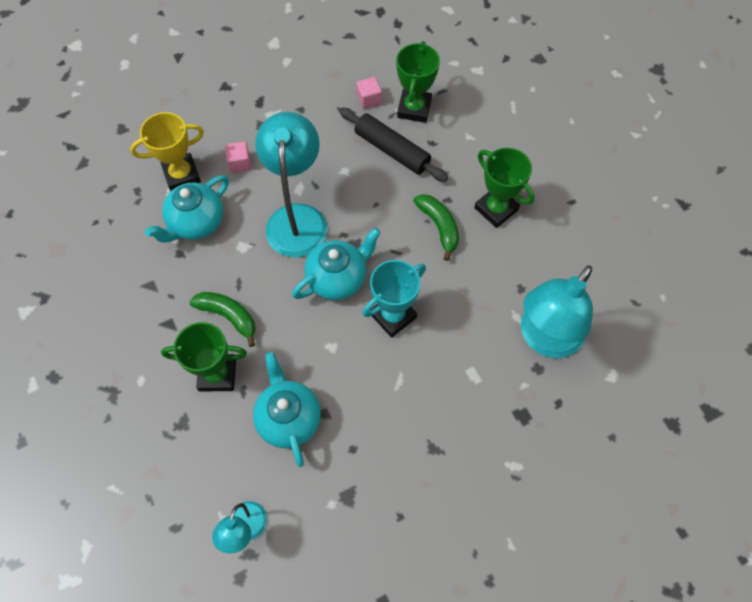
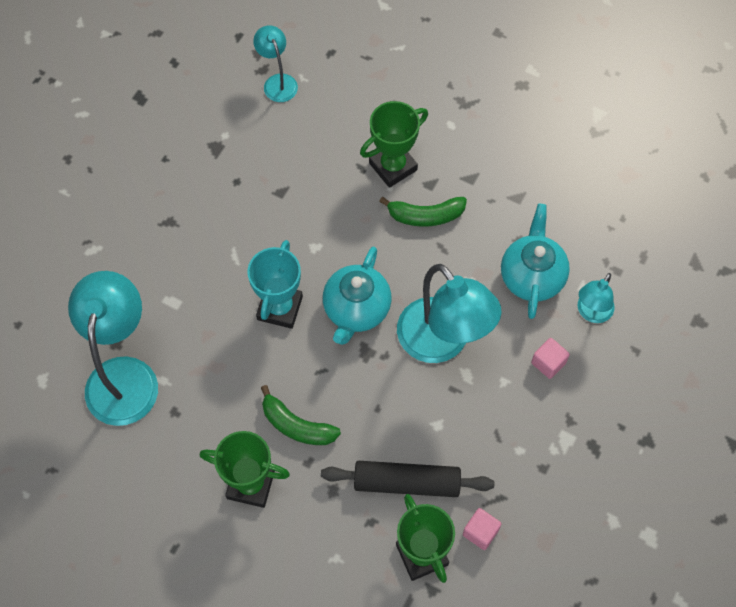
camera: 145 degrees right, 0 degrees up
(182, 175) = (591, 313): yellow trophy -> turquoise lamp
(289, 418) = (306, 171): turquoise teapot -> none

